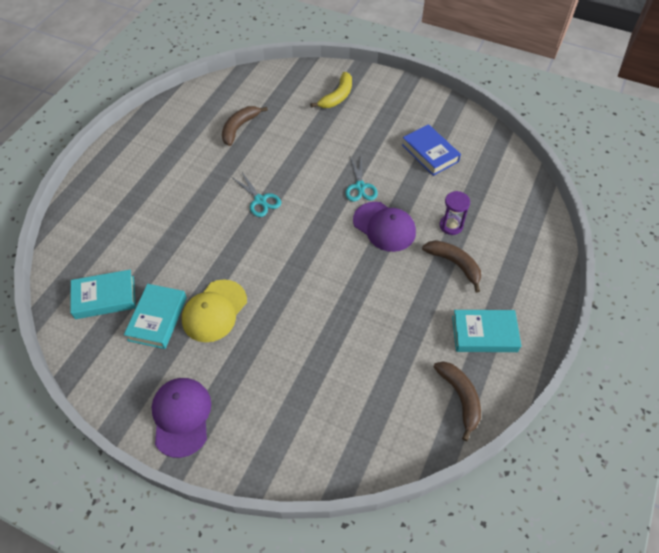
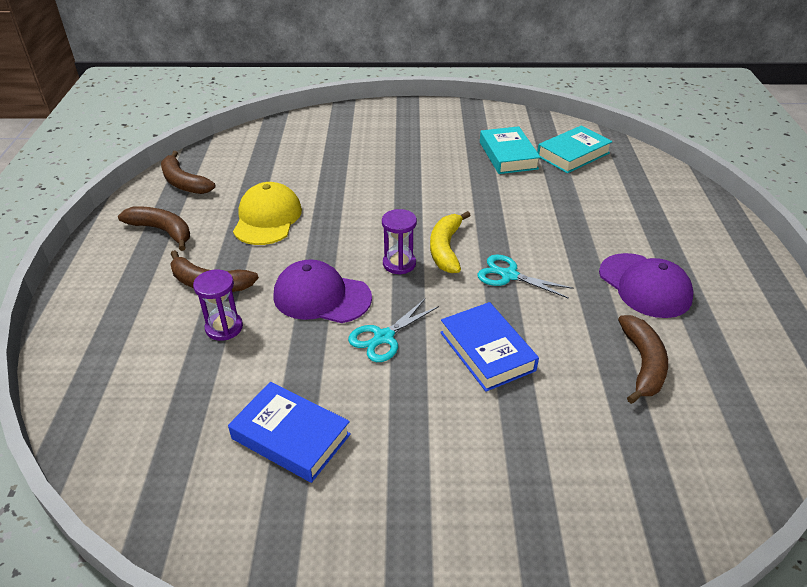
camera: 155 degrees right, 15 degrees down
(181, 416) = (426, 117): purple cap -> purple cap (644, 285)
(214, 311) = (461, 173): yellow cap -> yellow cap (267, 218)
(310, 160) = (487, 351): none -> blue book
(322, 234) = (399, 264): none -> purple hourglass
(337, 96) = (536, 501): yellow banana -> yellow banana (446, 249)
(360, 187) = (384, 337): turquoise scissors -> turquoise scissors turned 105 degrees counterclockwise
(484, 334) = (162, 231): turquoise book -> brown banana

